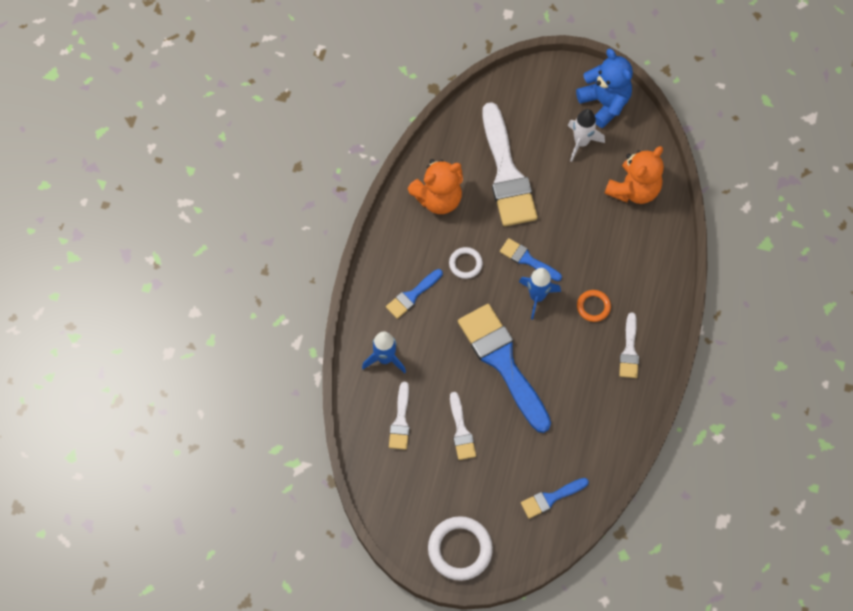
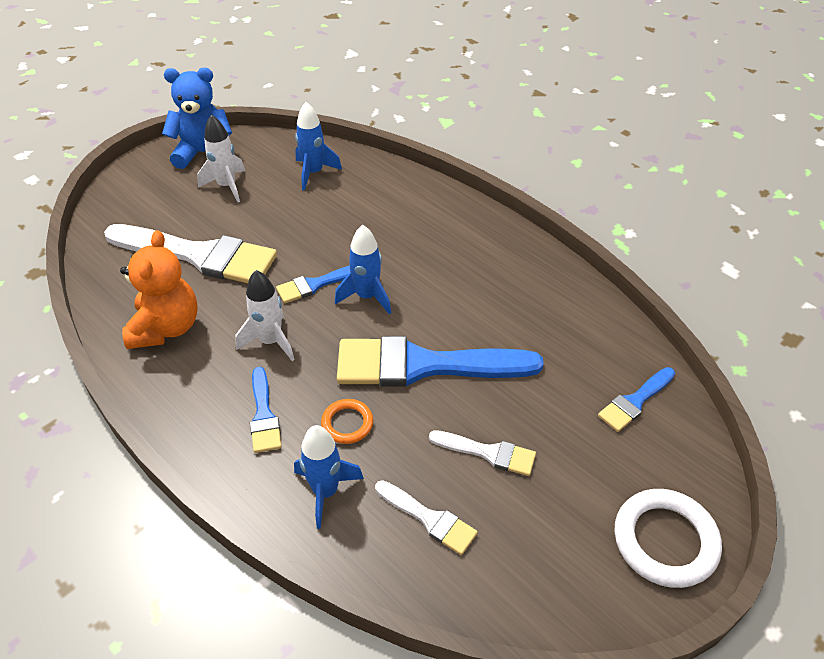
camera: 60 degrees left, 20 degrees down
(465, 264) = (271, 341): white ring -> white rocket
(551, 498) = (635, 401): blue brush -> blue brush turned 45 degrees clockwise
(593, 306) = (416, 256): orange ring -> orange ring (347, 423)
(629, 350) = (488, 251): white brush -> none
(633, 189) = (314, 173): orange teddy bear -> blue rocket

